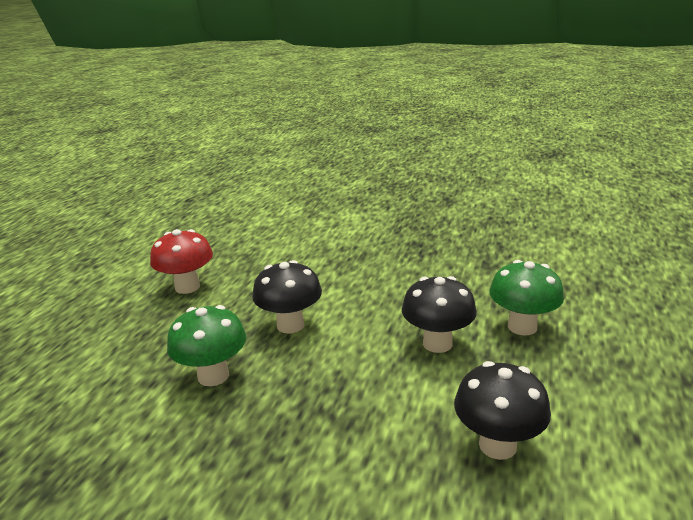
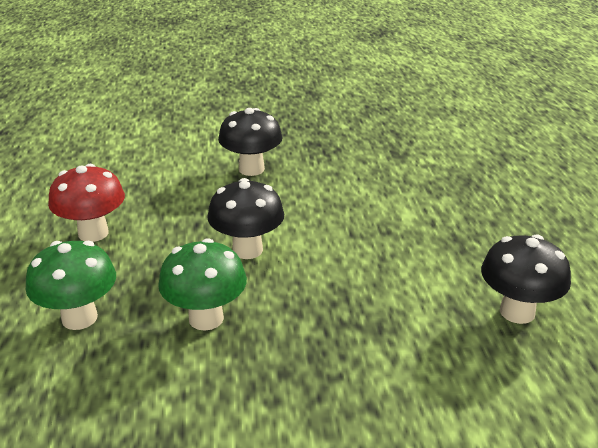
camera: 25 degrees left, 5 degrees up
(437, 343) = (405, 237): black mushroom -> black mushroom (251, 169)
(522, 327) = (467, 206): green mushroom -> green mushroom (79, 318)

